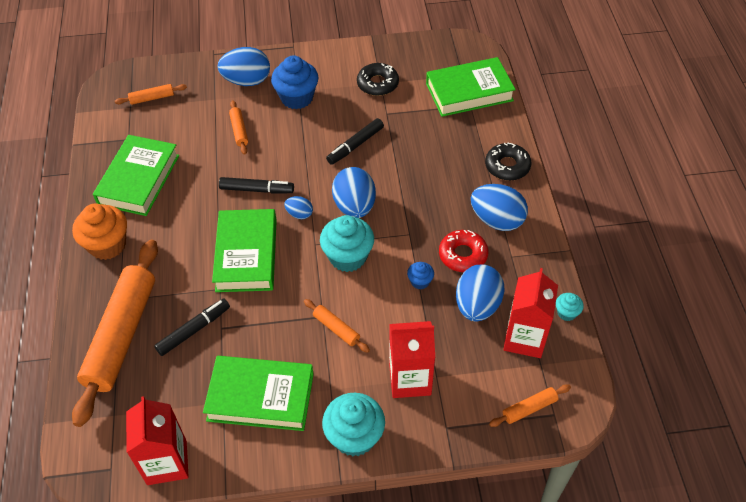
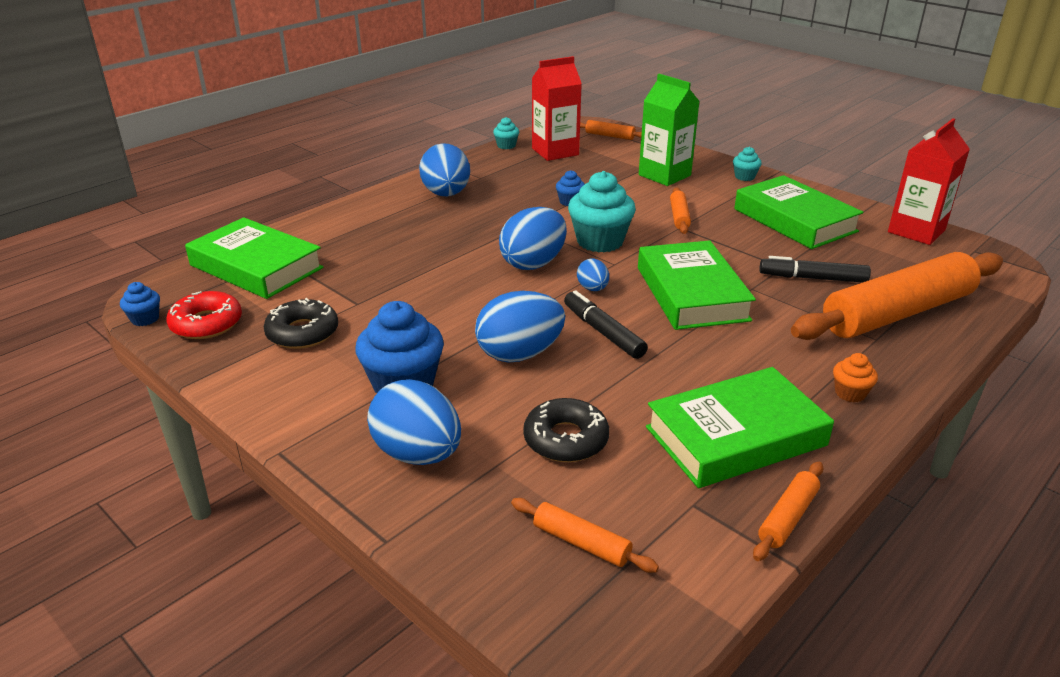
camera: 130 degrees left, 20 degrees down
(107, 245) = (850, 393): orange cupcake -> orange cupcake, size x0.49
(239, 131) = (529, 400): orange rolling pin -> orange rolling pin (787, 517)
(246, 255) = (691, 293): green book -> green book turned 60 degrees counterclockwise
(354, 436) = (744, 177): turquoise cupcake -> turquoise cupcake, size x0.49
(355, 145) = (440, 300): black marker -> none
(410, 379) = (664, 175): red carton -> green carton
(447, 39) = (145, 319): none -> blue cupcake
(463, 255) = (511, 195): red donut -> red donut (206, 323)
(477, 305) = (554, 174): blue egg -> blue egg (519, 354)
(507, 166) = (364, 210): black donut -> black donut (566, 439)

